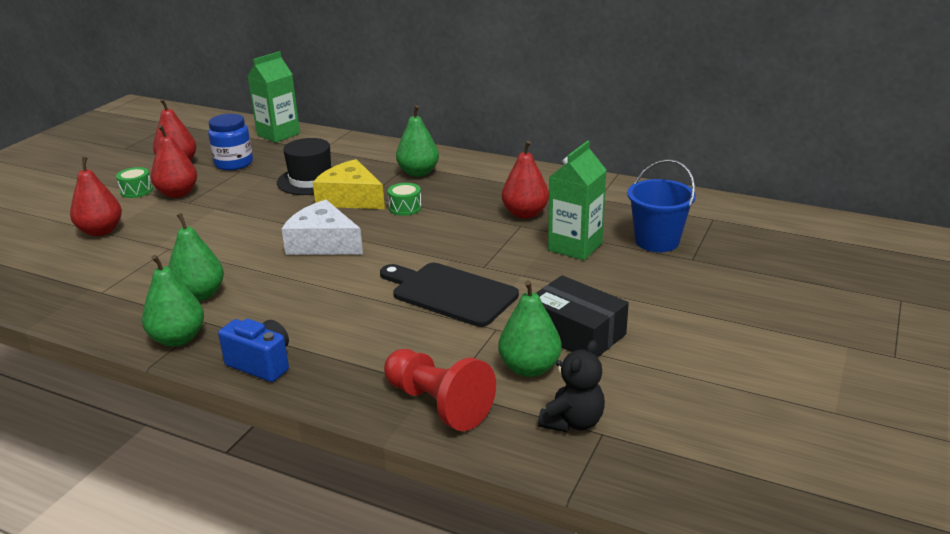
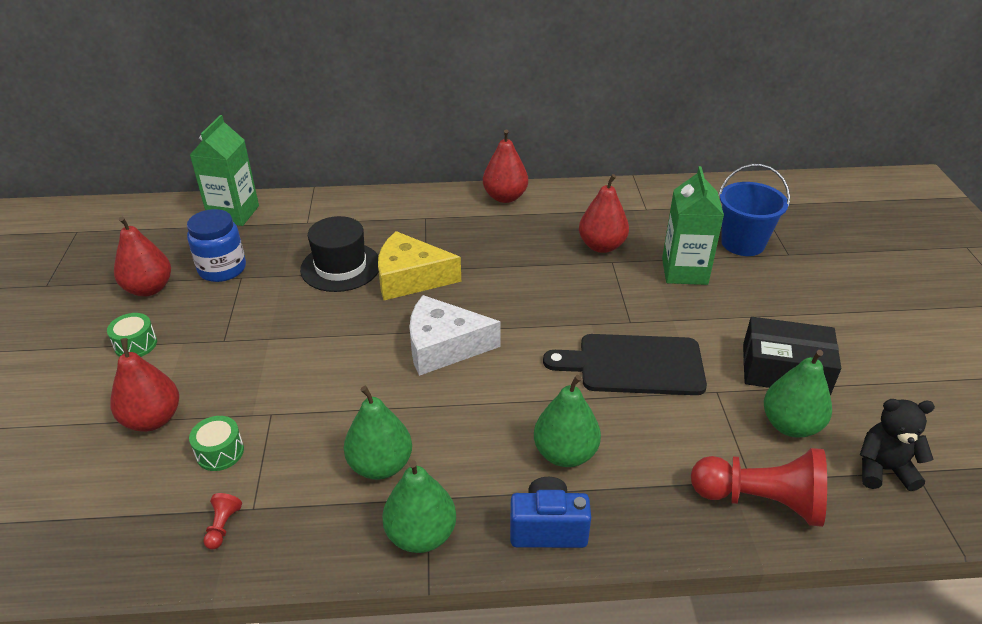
camera: 30 degrees left, 10 degrees up
(74, 295) = (223, 526): none -> red pawn
(177, 193) = (196, 332): red pear -> red pear (505, 197)
(405, 208) = (480, 273): green drum -> green drum (220, 452)
(418, 173) = (447, 224): green pear -> green pear (565, 454)
(573, 422) = (883, 469): black teddy bear -> black teddy bear turned 90 degrees counterclockwise

